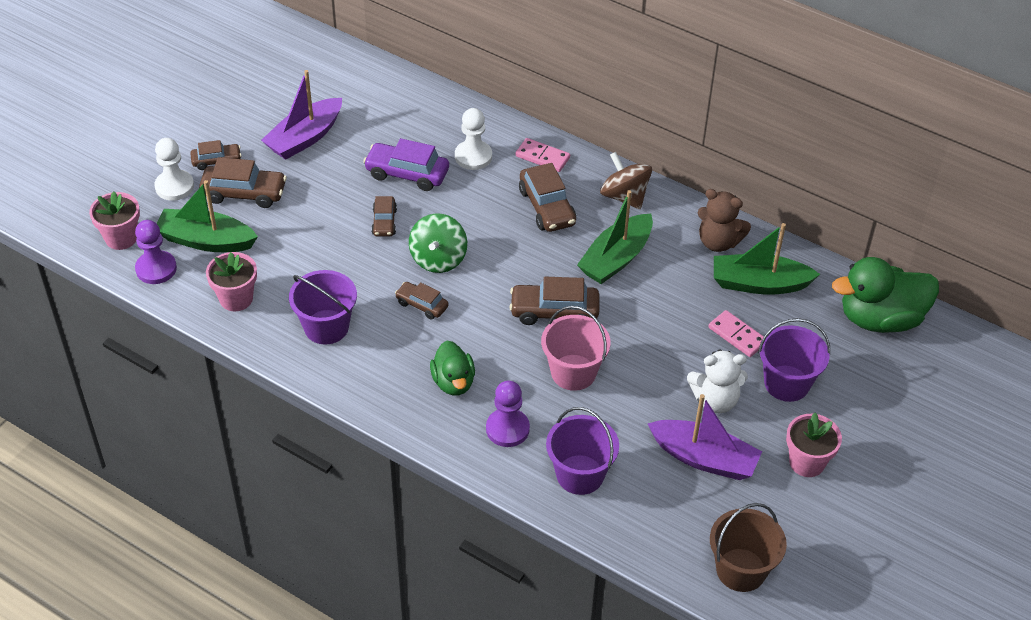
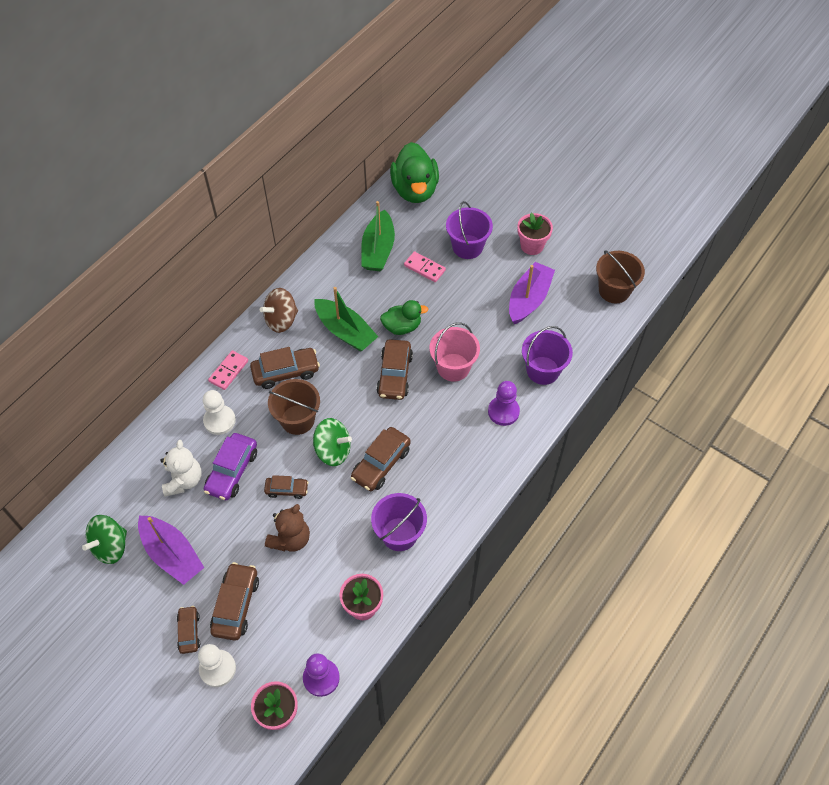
camera: 85 degrees left, 10 degrees up
(206, 240) = (291, 635): green boat -> none
(315, 91) = (110, 546): none -> green spinning top
(422, 305) = (381, 464): brown car -> brown car, size x1.66
(453, 382) = (459, 444): green duck -> green duck (402, 327)
(480, 223) = (297, 419): none -> brown bucket
(715, 400) = (481, 287): white teddy bear -> white teddy bear (184, 480)
(718, 242) = (335, 268): brown teddy bear -> brown teddy bear (290, 539)
(737, 335) = (424, 268): pink domino -> pink domino turned 75 degrees clockwise

